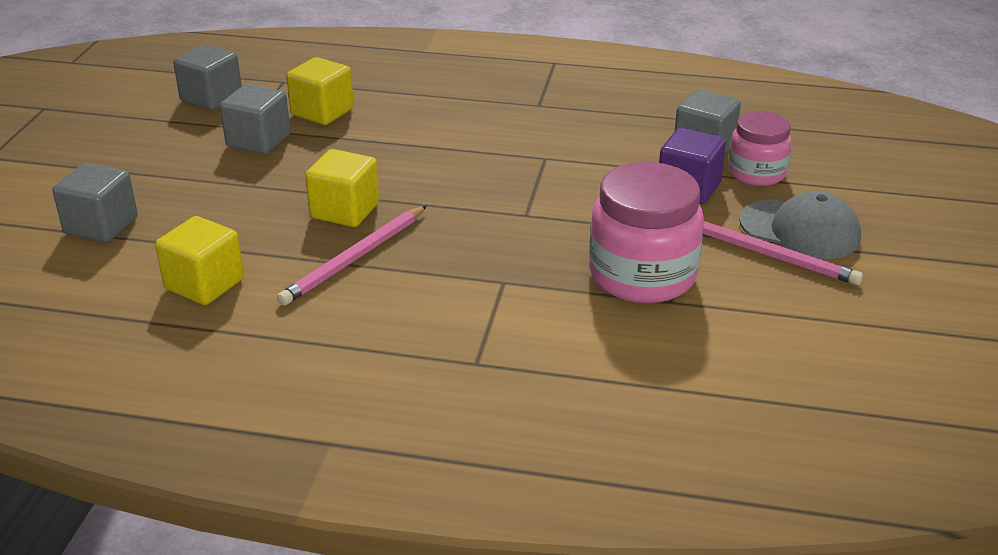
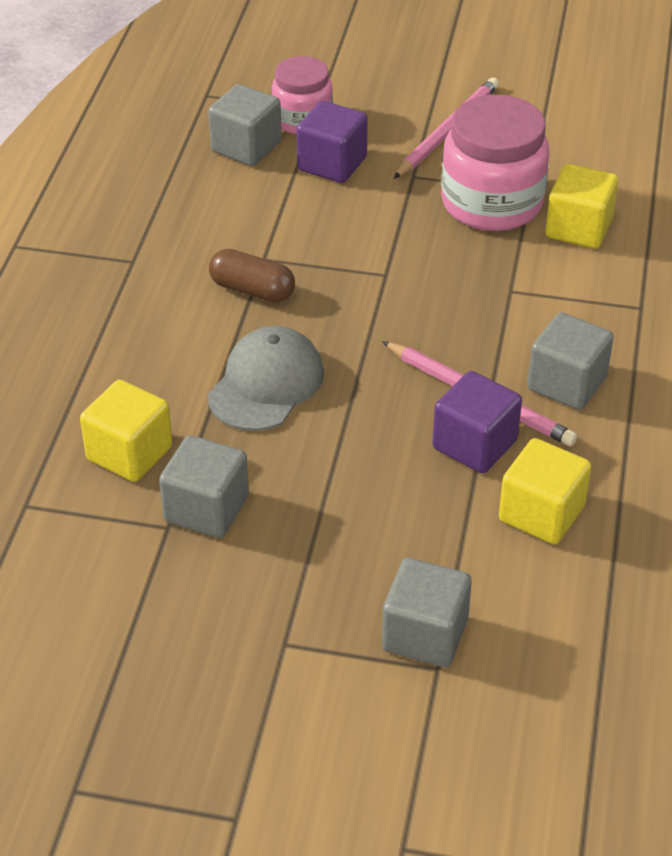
camera: 90 degrees left, 10 degrees up
(211, 98) = (70, 578): grey cube -> grey cube (567, 383)
(296, 254) = (474, 444): none -> purple cube
(345, 211) = (382, 412): yellow cube -> yellow cube (578, 228)
(502, 153) = (252, 290): none -> brown capsule
(800, 230) = (407, 106): grey cap -> grey cap (266, 384)

